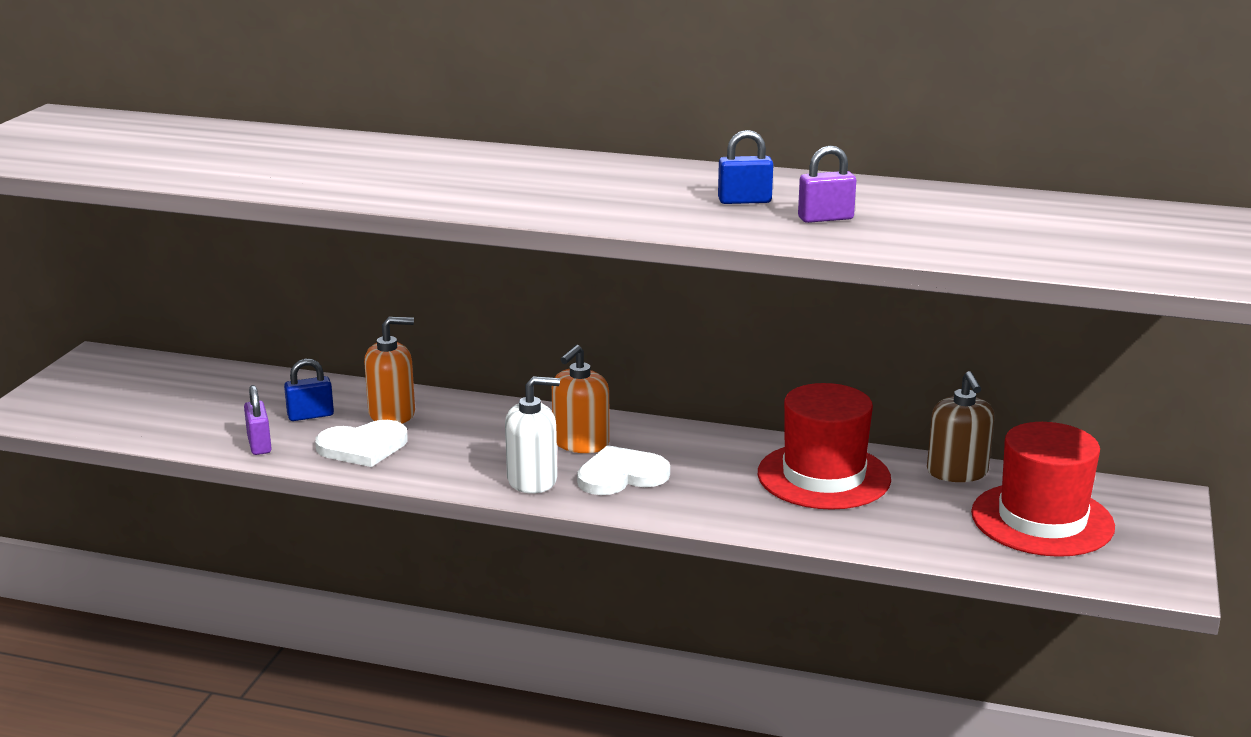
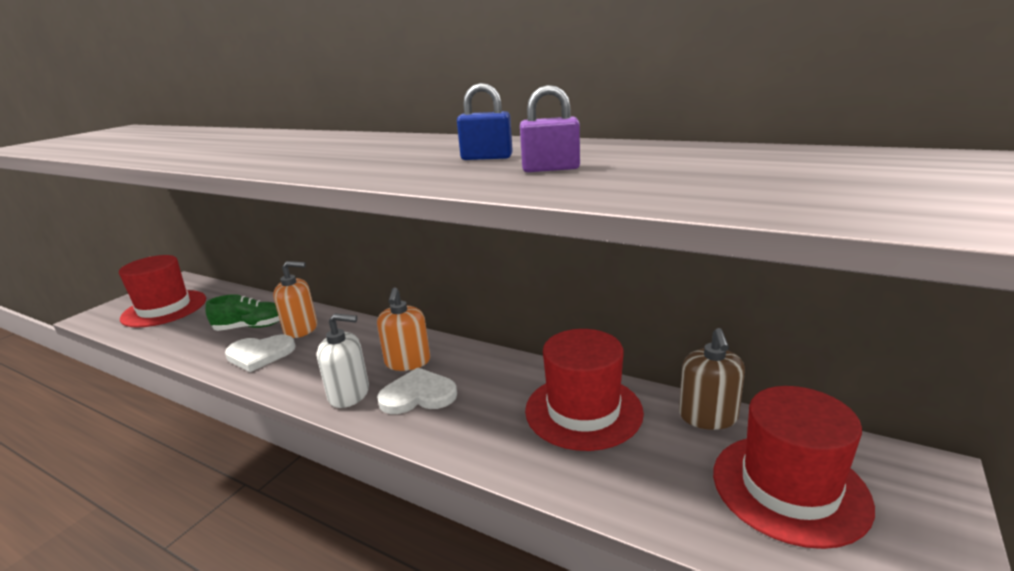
camera: 15 degrees right, 0 degrees up
(131, 398) = (164, 308): none -> red hat
(259, 445) = (199, 348): purple padlock -> none
(310, 415) = (251, 327): blue padlock -> green shoe
(580, 443) = (407, 362): orange soap dispenser -> orange soap dispenser turned 45 degrees counterclockwise

